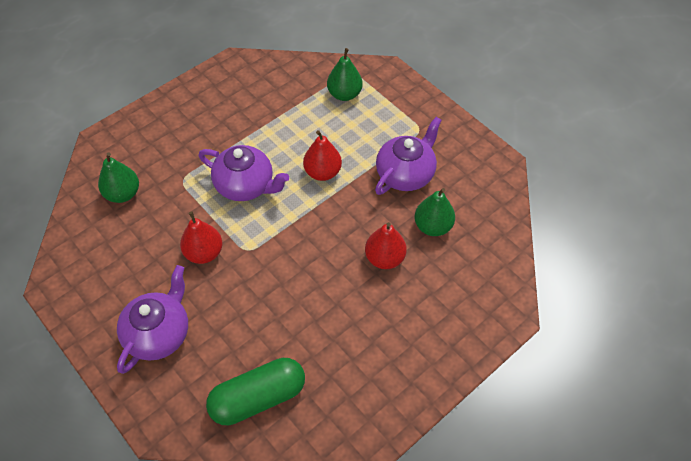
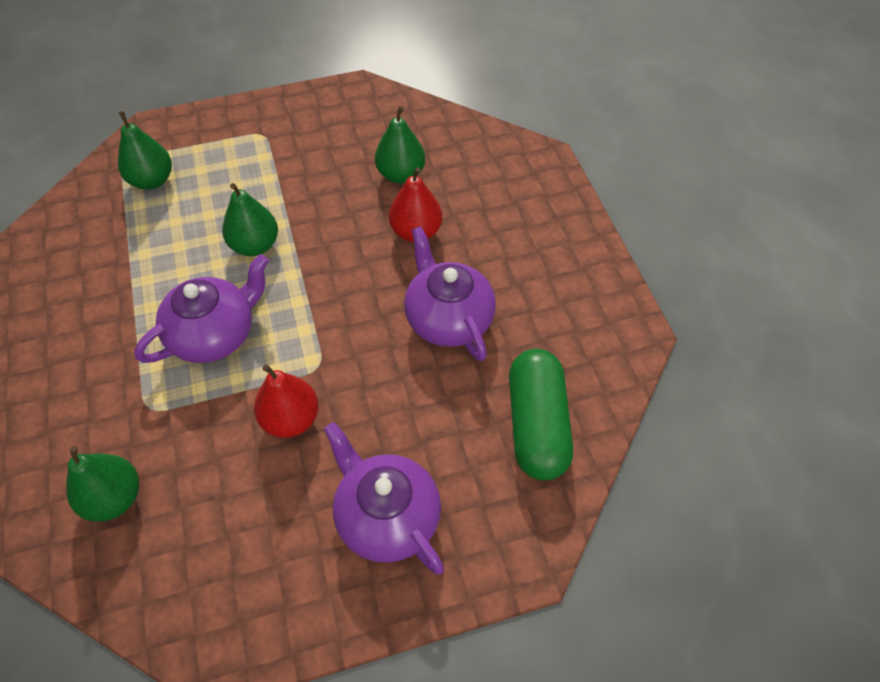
camera: 65 degrees left, 0 degrees up
(322, 172) = (255, 245): red pear -> green pear
(405, 174) = (314, 170): purple teapot -> purple teapot (448, 318)

